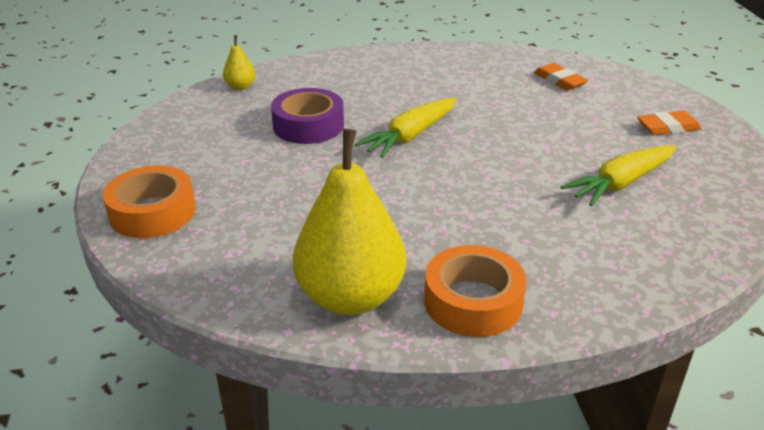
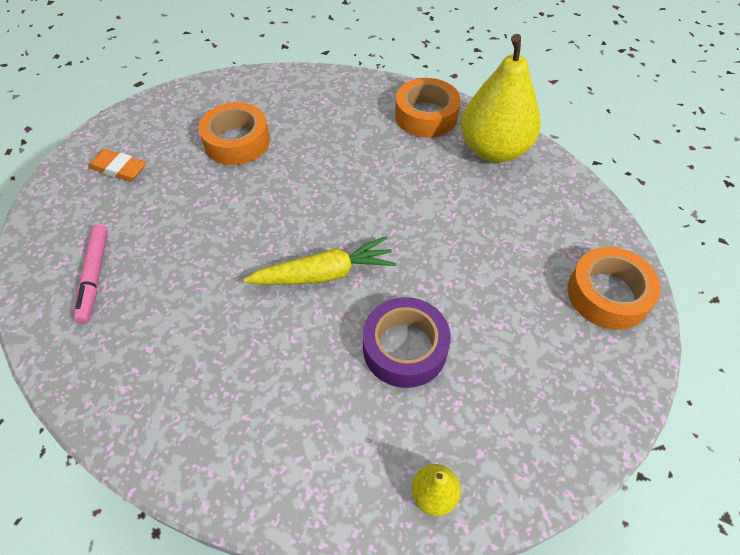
camera: 145 degrees left, 20 degrees up
(559, 81) = (95, 276): orange eraser -> pink marker
(620, 183) = (237, 141): yellow carrot -> orange tape

